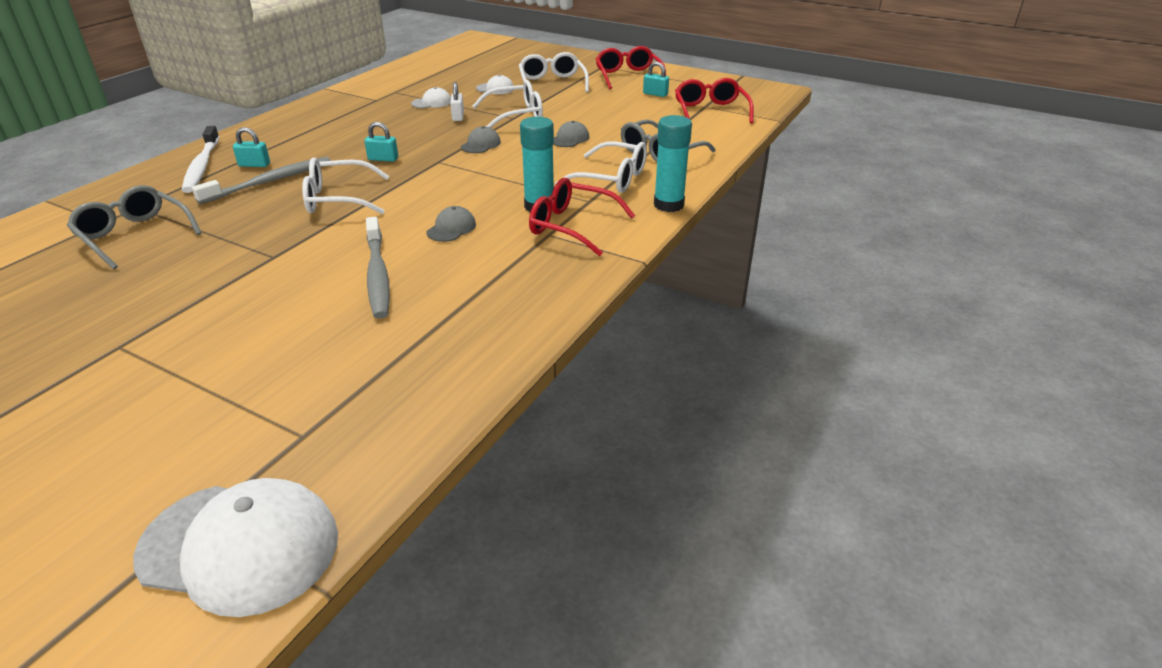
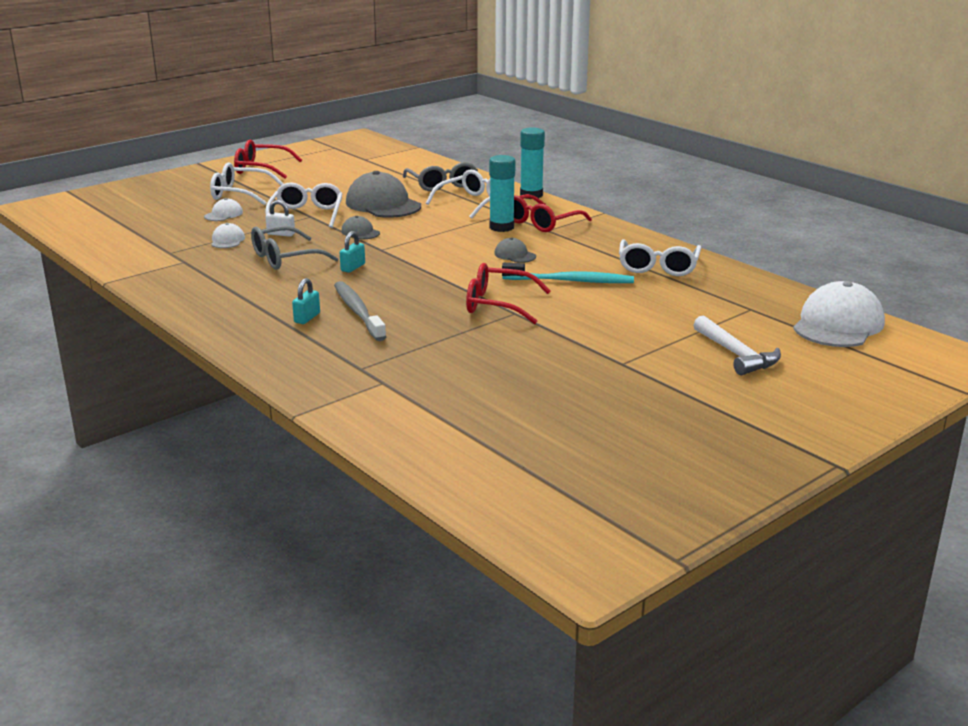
camera: 70 degrees left, 10 degrees down
(127, 438) = (736, 355): none -> white hammer
(134, 235) = (428, 366): grey glasses -> grey glasses (285, 258)
(202, 166) = (282, 341): white toothbrush -> none
(338, 199) = (425, 287): white glasses -> white glasses (658, 267)
(377, 274) = (570, 281): grey toothbrush -> turquoise toothbrush
(570, 139) = (383, 204): grey cap -> grey cap, size x2.11
(655, 94) = (318, 168): turquoise padlock -> none
(710, 111) = (378, 159): red glasses -> red glasses (497, 304)

